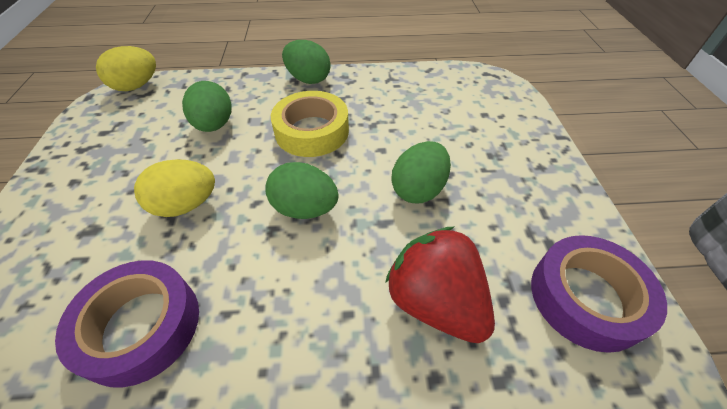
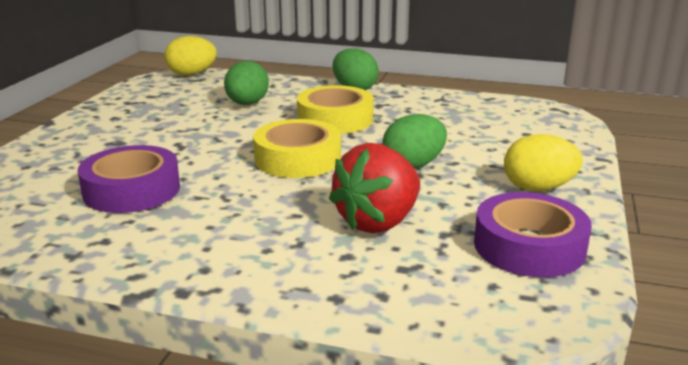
camera: 20 degrees right, 25 degrees down
(186, 205) = (197, 141): yellow egg -> yellow egg (538, 188)
(305, 208) = (297, 159): green egg -> yellow tape
(435, 301) = (378, 222): red strawberry -> red strawberry turned 120 degrees counterclockwise

